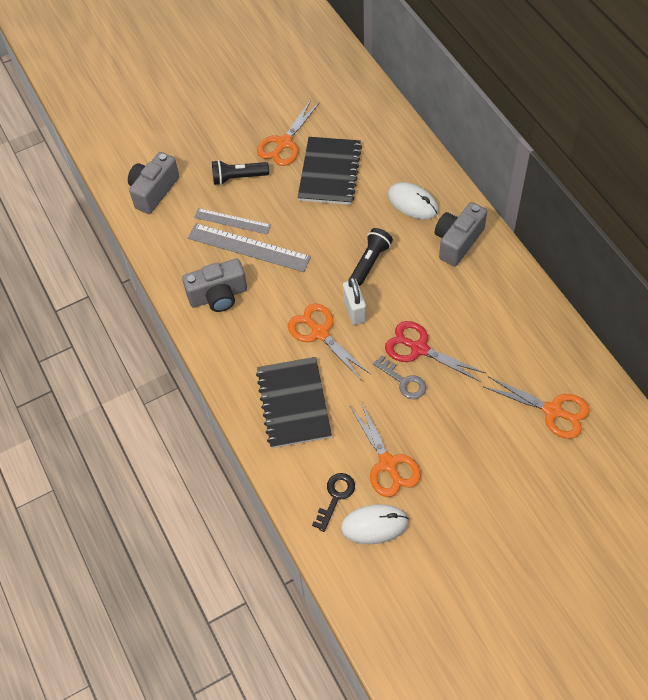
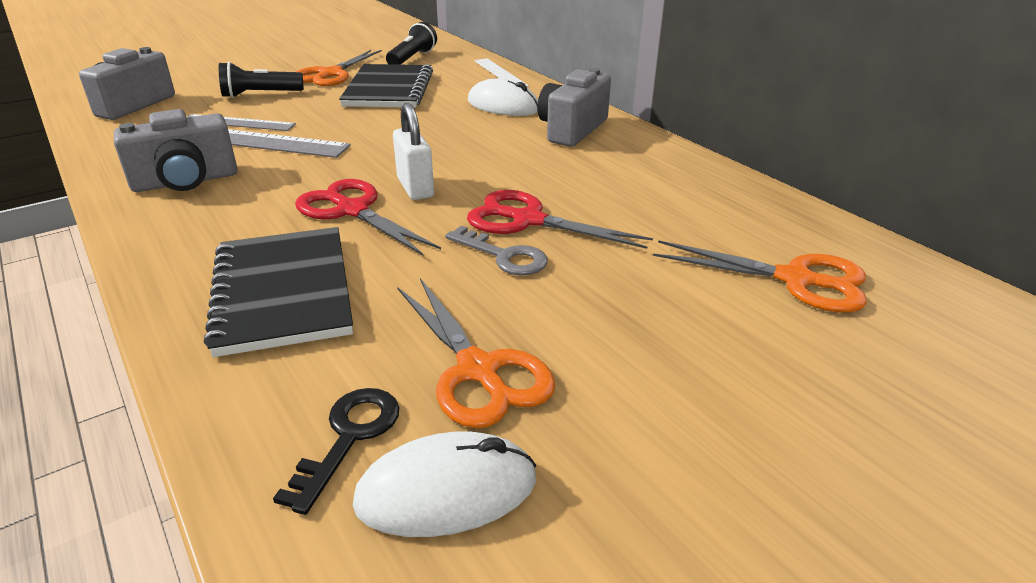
camera: 10 degrees left, 25 degrees down
(320, 333) = (352, 210): orange scissors -> red scissors
(370, 262) = (442, 147): black flashlight -> black flashlight (412, 58)
(413, 146) = (500, 73): none -> white ruler

